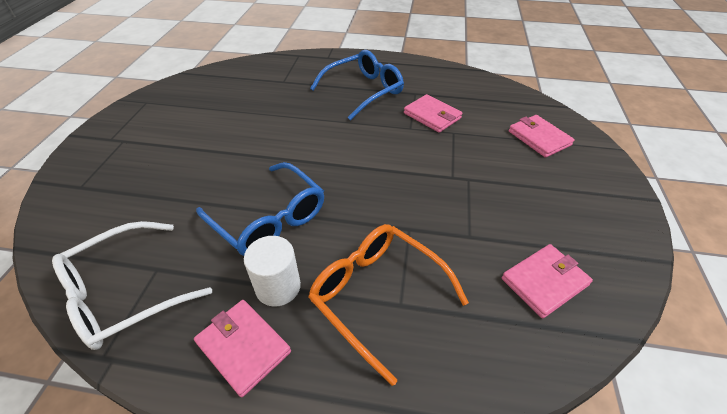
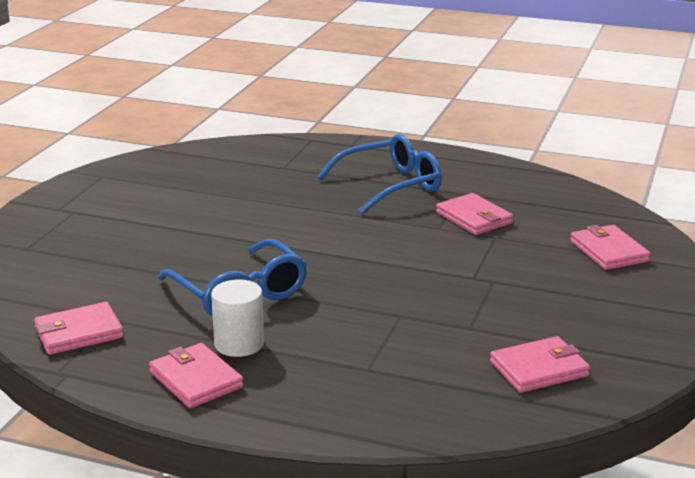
camera: 10 degrees right, 20 degrees down
(125, 293) = (78, 333): white glasses -> pink wallet
(377, 295) = (345, 360): orange glasses -> none

